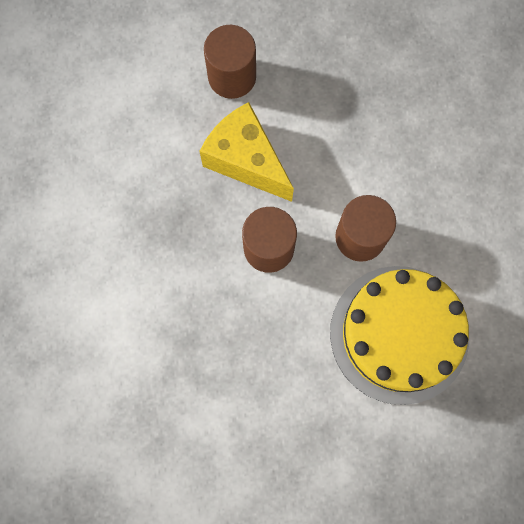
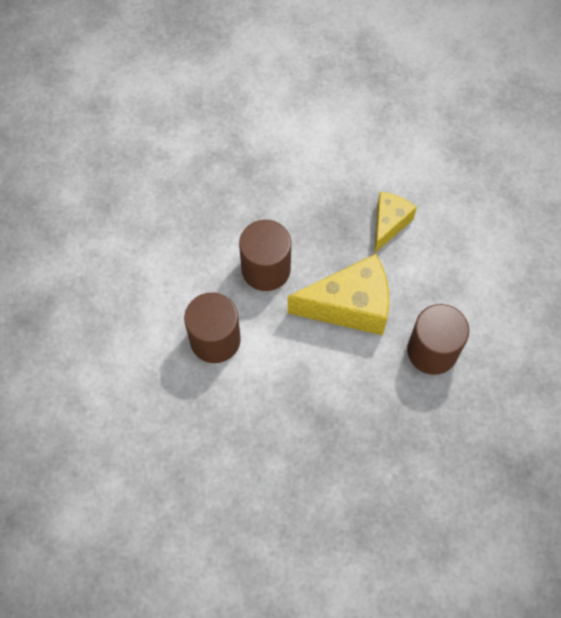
camera: 130 degrees right, 10 degrees down
(148, 185) = (389, 224): none -> yellow cheese
(399, 334) = (120, 306): yellow cake -> none

